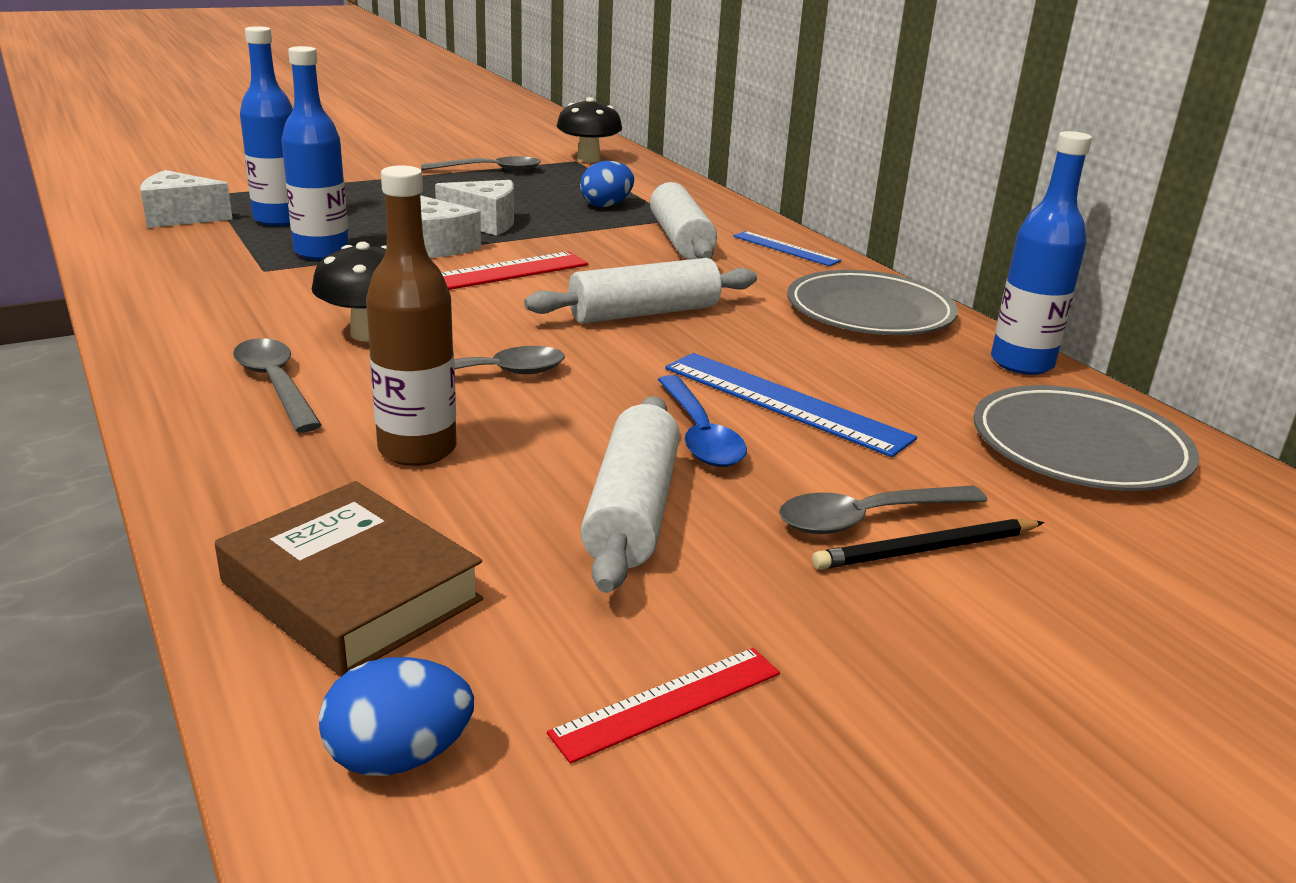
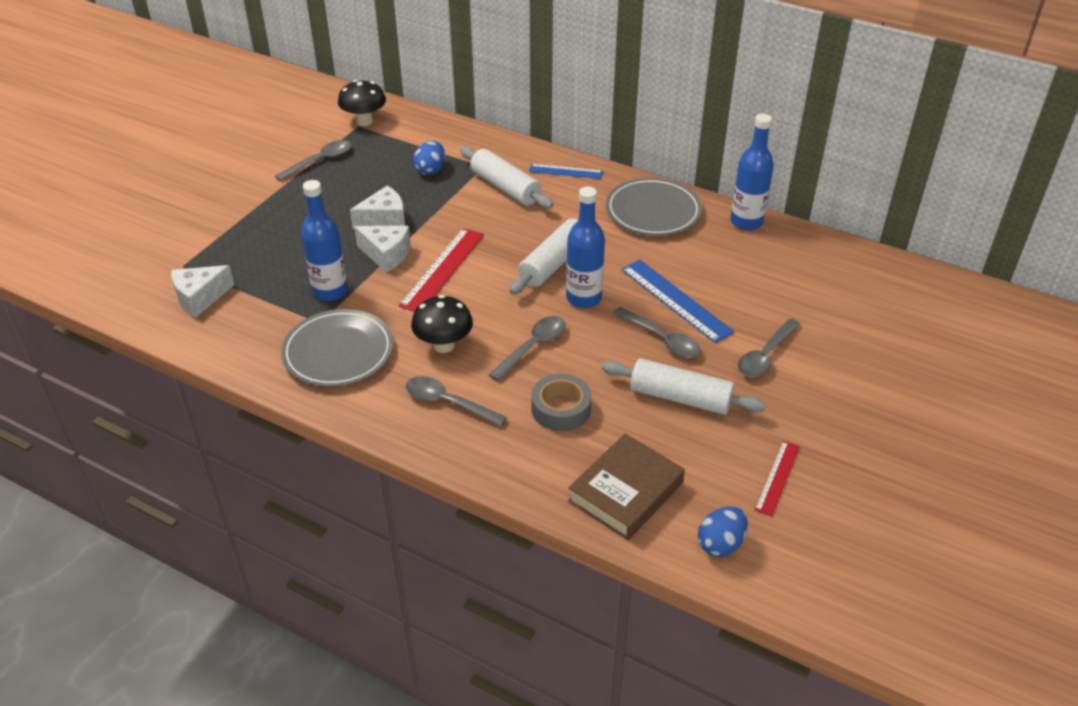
camera: 30 degrees left, 15 degrees up
(279, 219) = (262, 272): blue bottle -> blue bottle (583, 298)
(351, 591) = (626, 492): brown book -> brown book turned 60 degrees counterclockwise
(417, 449) = (561, 409): brown bottle -> grey tape
(632, 511) = (680, 397): white rolling pin -> white rolling pin turned 45 degrees counterclockwise
(699, 434) = (662, 339): blue spoon -> grey spoon
(784, 402) = (675, 300): blue ruler -> blue ruler turned 45 degrees clockwise
(926, 550) = (798, 362): black pencil -> none
(1079, 447) = (807, 272): grey plate -> grey plate (338, 352)

